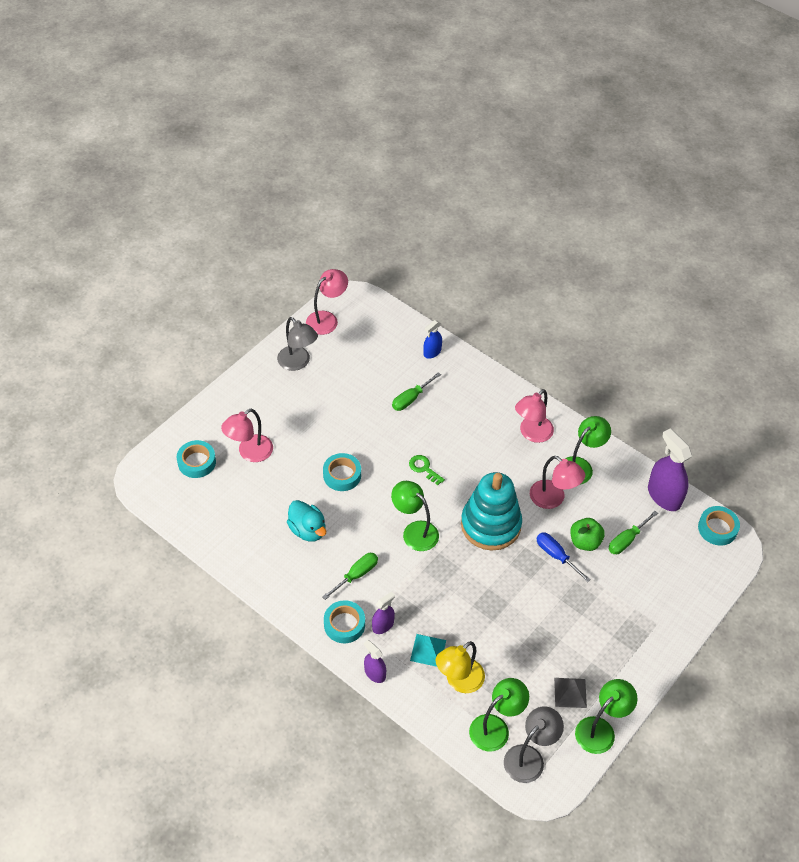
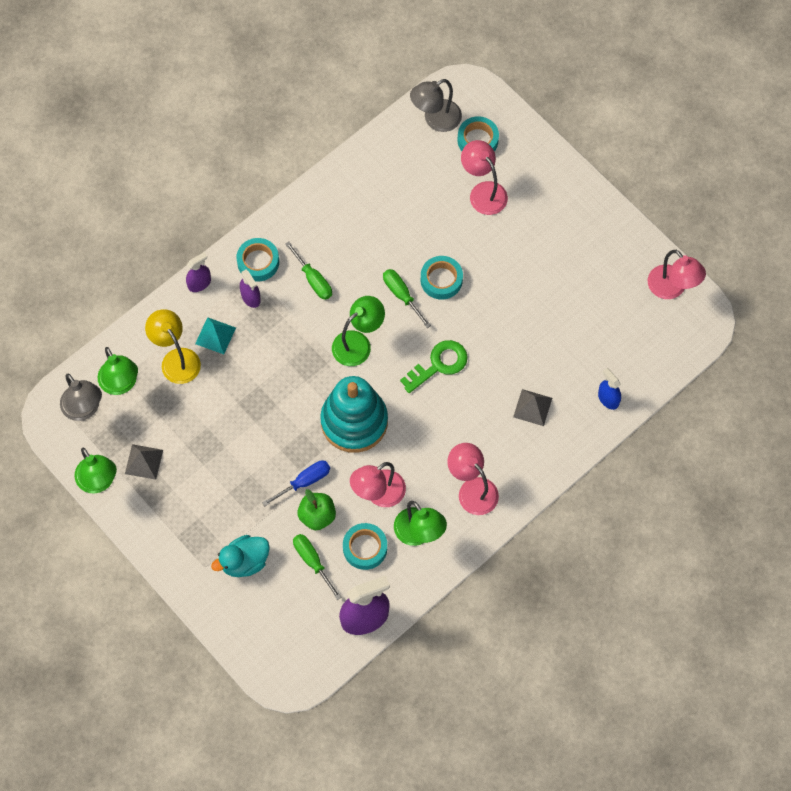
camera: 100 degrees right, 15 degrees up
(298, 363) = (606, 251): grey lamp -> grey lamp (435, 120)
(308, 530) = (375, 239): turquoise duck -> turquoise duck (244, 562)
(411, 399) = (539, 365): green screwdriver -> green screwdriver (402, 295)
(424, 468) = (438, 365): green key -> green key, size x1.56
(450, 400) = (532, 407): none -> grey pyramid
(717, 528) = (312, 666): turquoise tape -> turquoise tape (365, 548)

